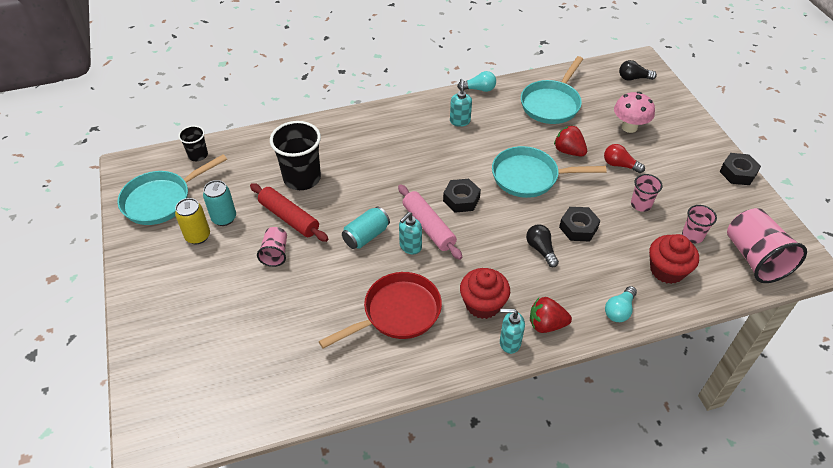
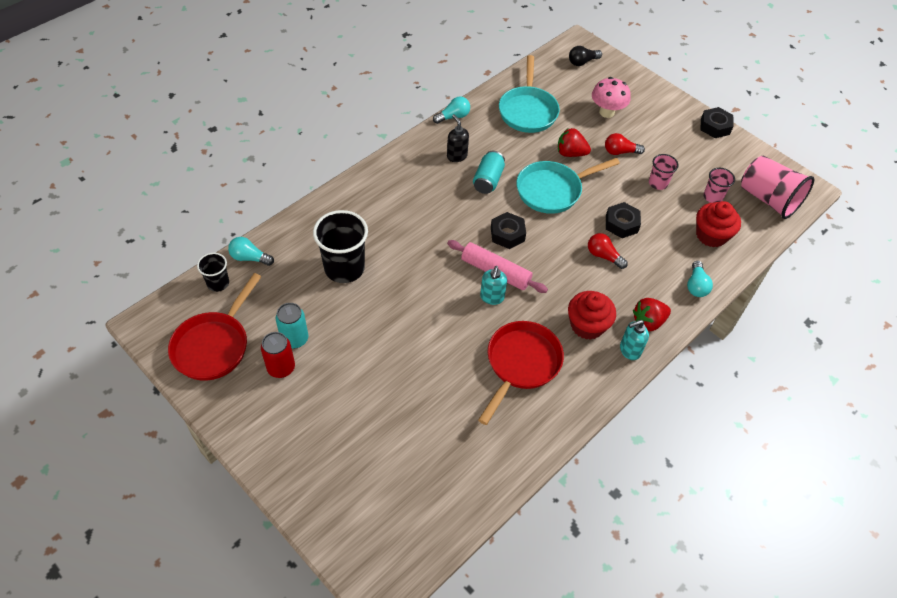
camera: 30 degrees left, 5 degrees up
(161, 200) = (214, 345): turquoise pan -> red pan
(198, 236) = (281, 368): yellow can -> red can
(235, 145) = (249, 258): none -> turquoise light bulb
(275, 253) = (371, 354): pink cup -> none
(289, 218) = (360, 313): red rolling pin -> none
(366, 236) = (445, 303): turquoise can -> turquoise can (488, 180)
(460, 121) = (456, 156): turquoise soap dispenser -> black soap dispenser
(541, 249) = (603, 256): black light bulb -> red light bulb

